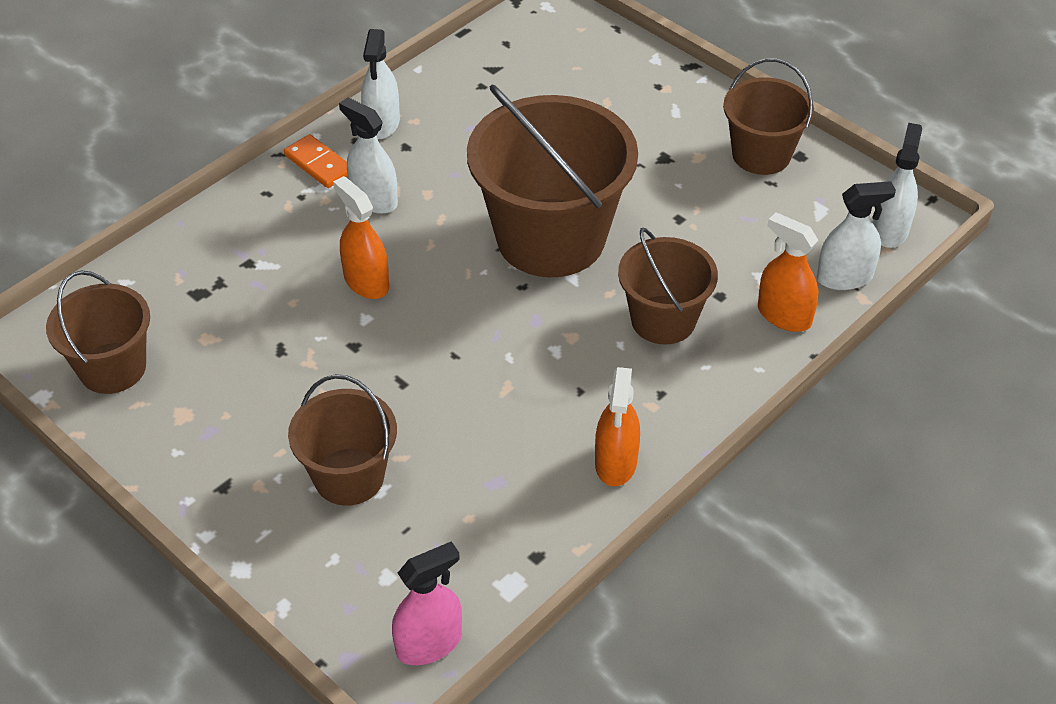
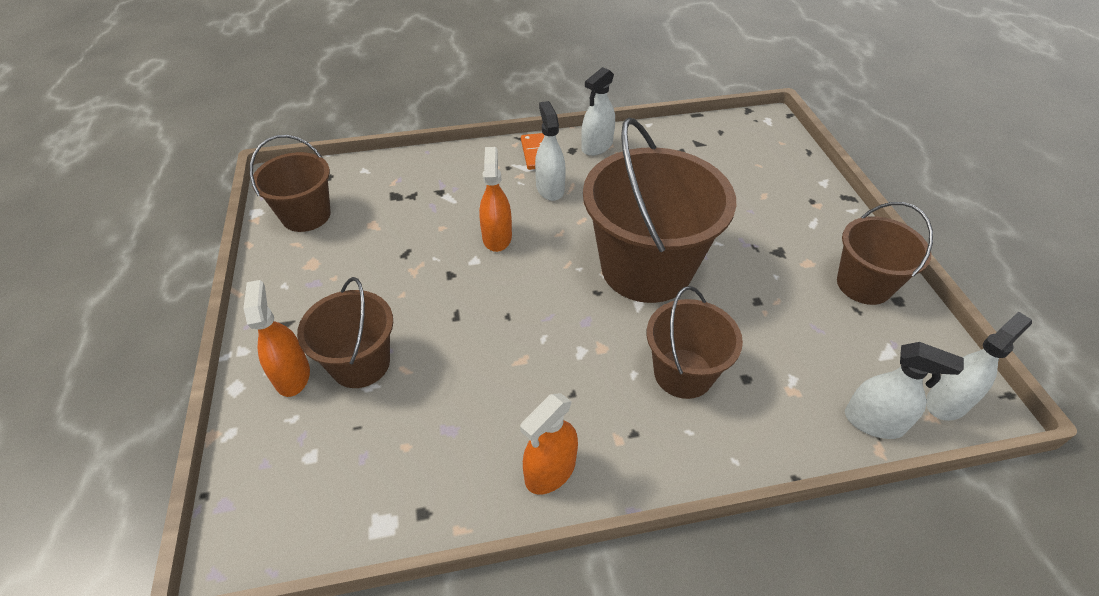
camera: 35 degrees right, 0 degrees up
(429, 643) = (283, 534): pink spray bottle -> none
(784, 315) = (792, 425): orange spray bottle -> orange spray bottle (292, 375)

